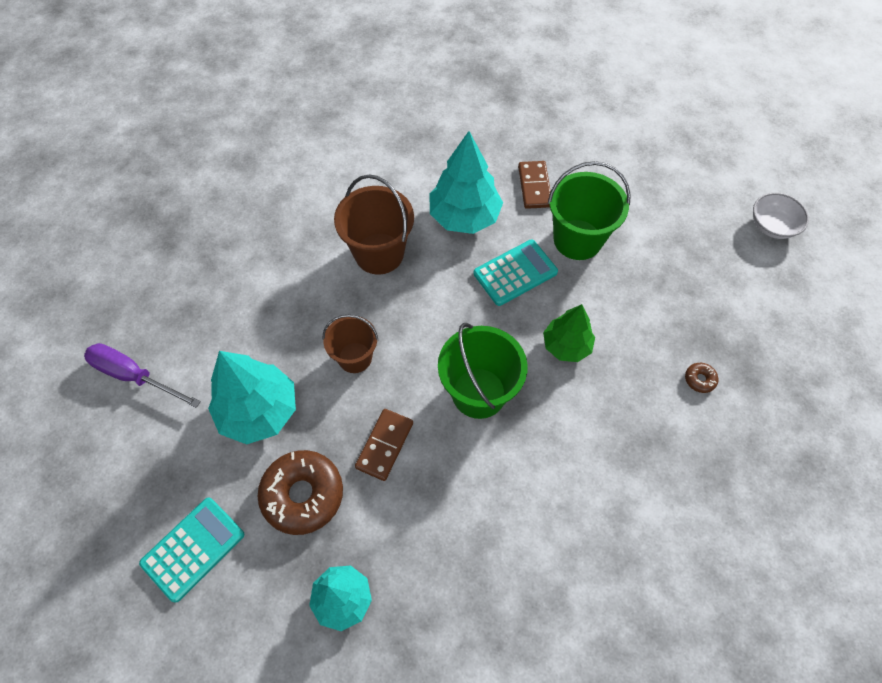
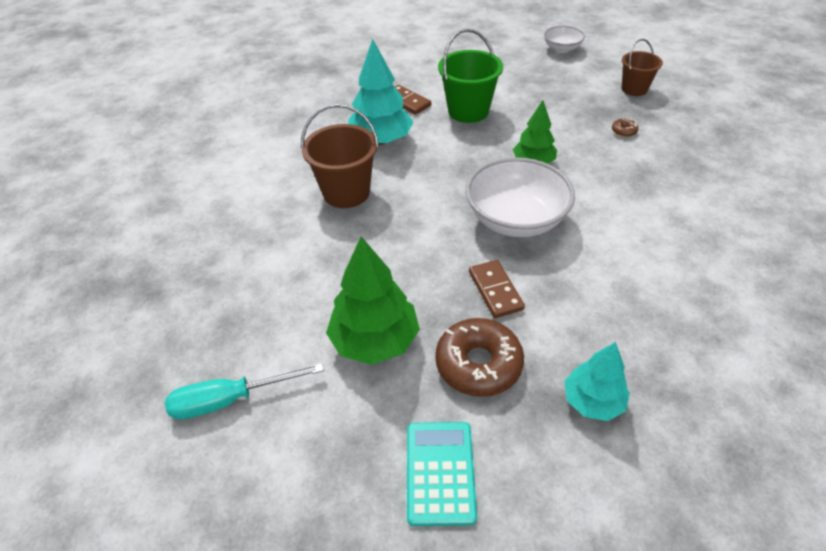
camera: 40 degrees left, 15 degrees down
(134, 376) = (230, 400): purple screwdriver -> turquoise screwdriver
(259, 411) = (375, 340): turquoise tree -> green tree
(355, 357) = (406, 258): brown bucket -> brown bucket (634, 89)
(479, 393) = (516, 219): green bucket -> white bowl
(515, 273) = (453, 148): turquoise calculator -> none

